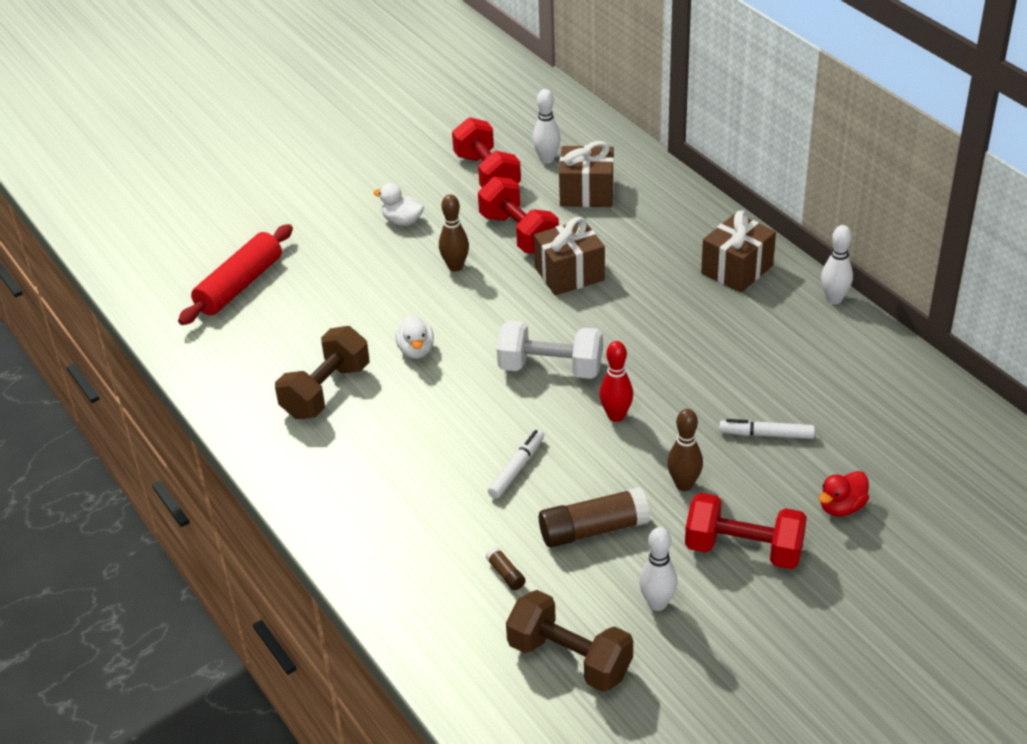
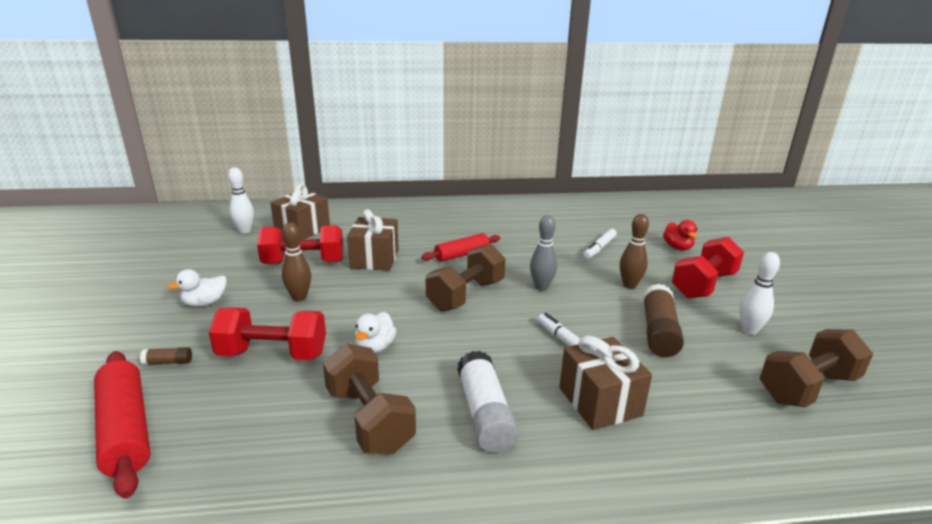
camera: 65 degrees left, 15 degrees down
(375, 450) = (485, 413): none -> white glue stick
(416, 350) = (375, 347): white duck -> white duck turned 90 degrees clockwise
(487, 174) = (218, 254): red dumbbell -> red dumbbell (273, 354)
(505, 574) = (695, 389): brown glue stick -> brown glue stick (168, 362)
(550, 368) = (466, 295): white dumbbell -> brown dumbbell
(616, 416) = (541, 287): red bowling pin -> grey bowling pin
(638, 330) = (462, 255): none -> red rolling pin
(737, 269) = (443, 213): brown gift -> brown gift (600, 401)
(834, 299) = (499, 200): white bowling pin -> none

